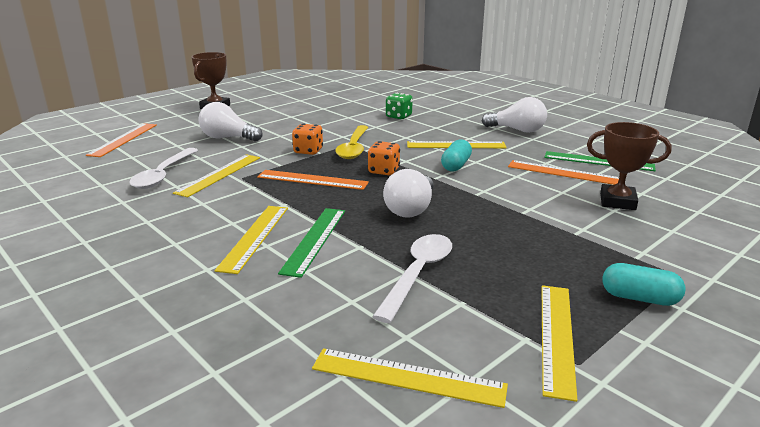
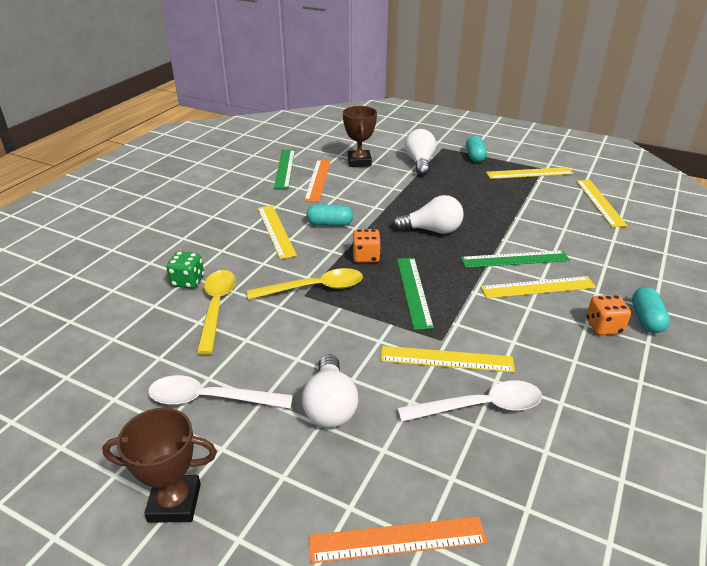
camera: 110 degrees left, 10 degrees up
(133, 281) = (646, 319): none -> turquoise capsule
(308, 151) = (340, 317): orange dice -> orange dice (604, 327)
(312, 180) = (414, 291): orange ruler -> green ruler
(359, 121) = (216, 307): none -> yellow spoon
(418, 274) = (515, 213): white spoon -> white spoon (210, 399)
(517, 130) = (217, 205): white light bulb -> white light bulb (419, 163)

